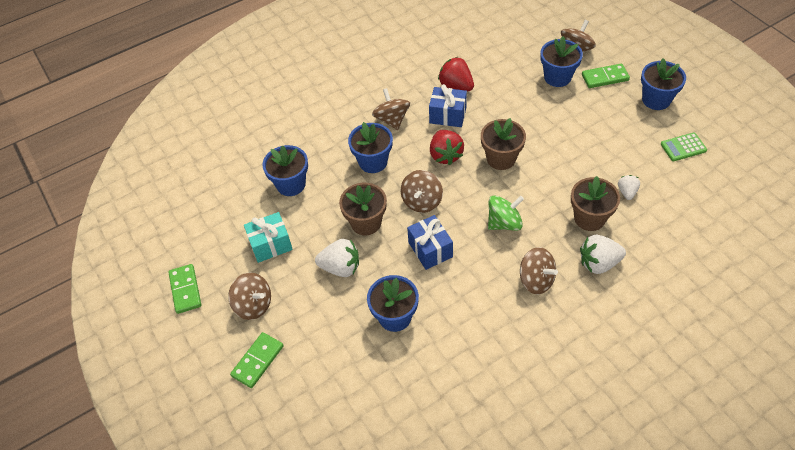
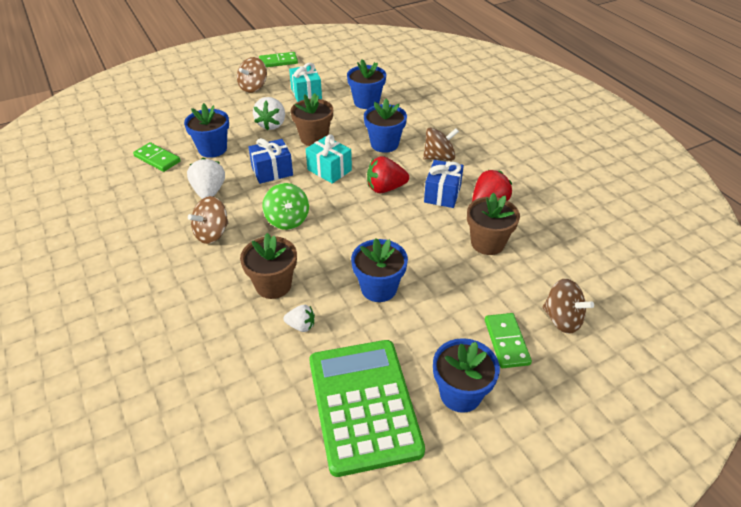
camera: 90 degrees right, 10 degrees down
(258, 361) = (206, 90): green domino -> green domino (157, 159)
(422, 201) = (329, 170): brown spinning top -> turquoise gift
(501, 158) = (374, 227): brown flower pot -> brown flower pot (487, 243)
(557, 77) = (506, 292): blue flower pot -> blue flower pot (379, 288)
(599, 263) = (213, 283): white strawberry -> white strawberry (209, 192)
(683, 147) = (364, 405): green calculator -> green calculator, size x2.43

